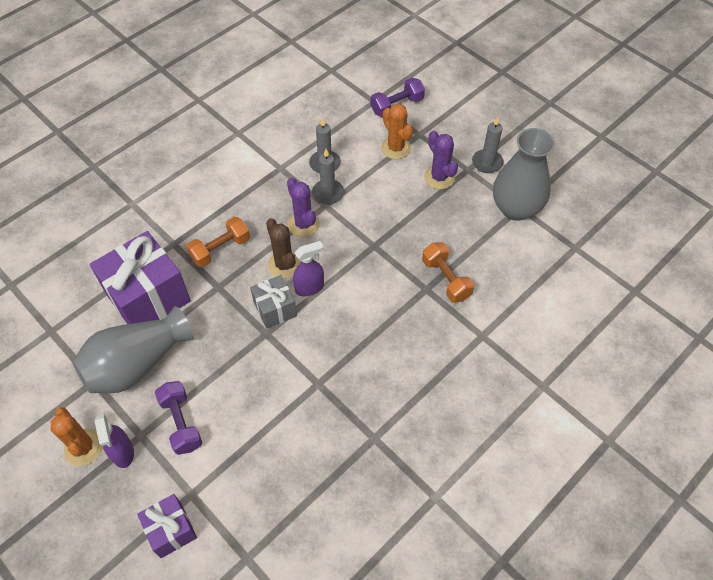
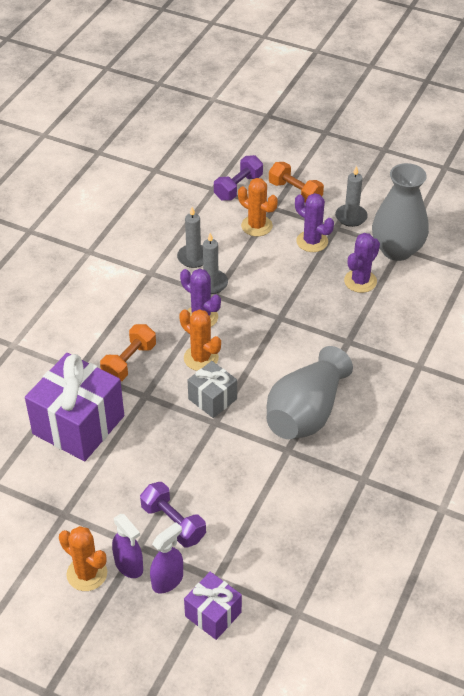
camera: 20 degrees left, 10 degrees down
(137, 364) = (100, 486): grey vase -> grey vase (306, 413)
(284, 265) = (201, 358): brown cactus -> orange cactus
(309, 287) = (236, 371): purple spray bottle -> purple spray bottle (167, 580)
(446, 279) = (362, 328): orange dumbbell -> orange dumbbell (295, 192)
(466, 230) = (360, 281): none -> purple cactus

